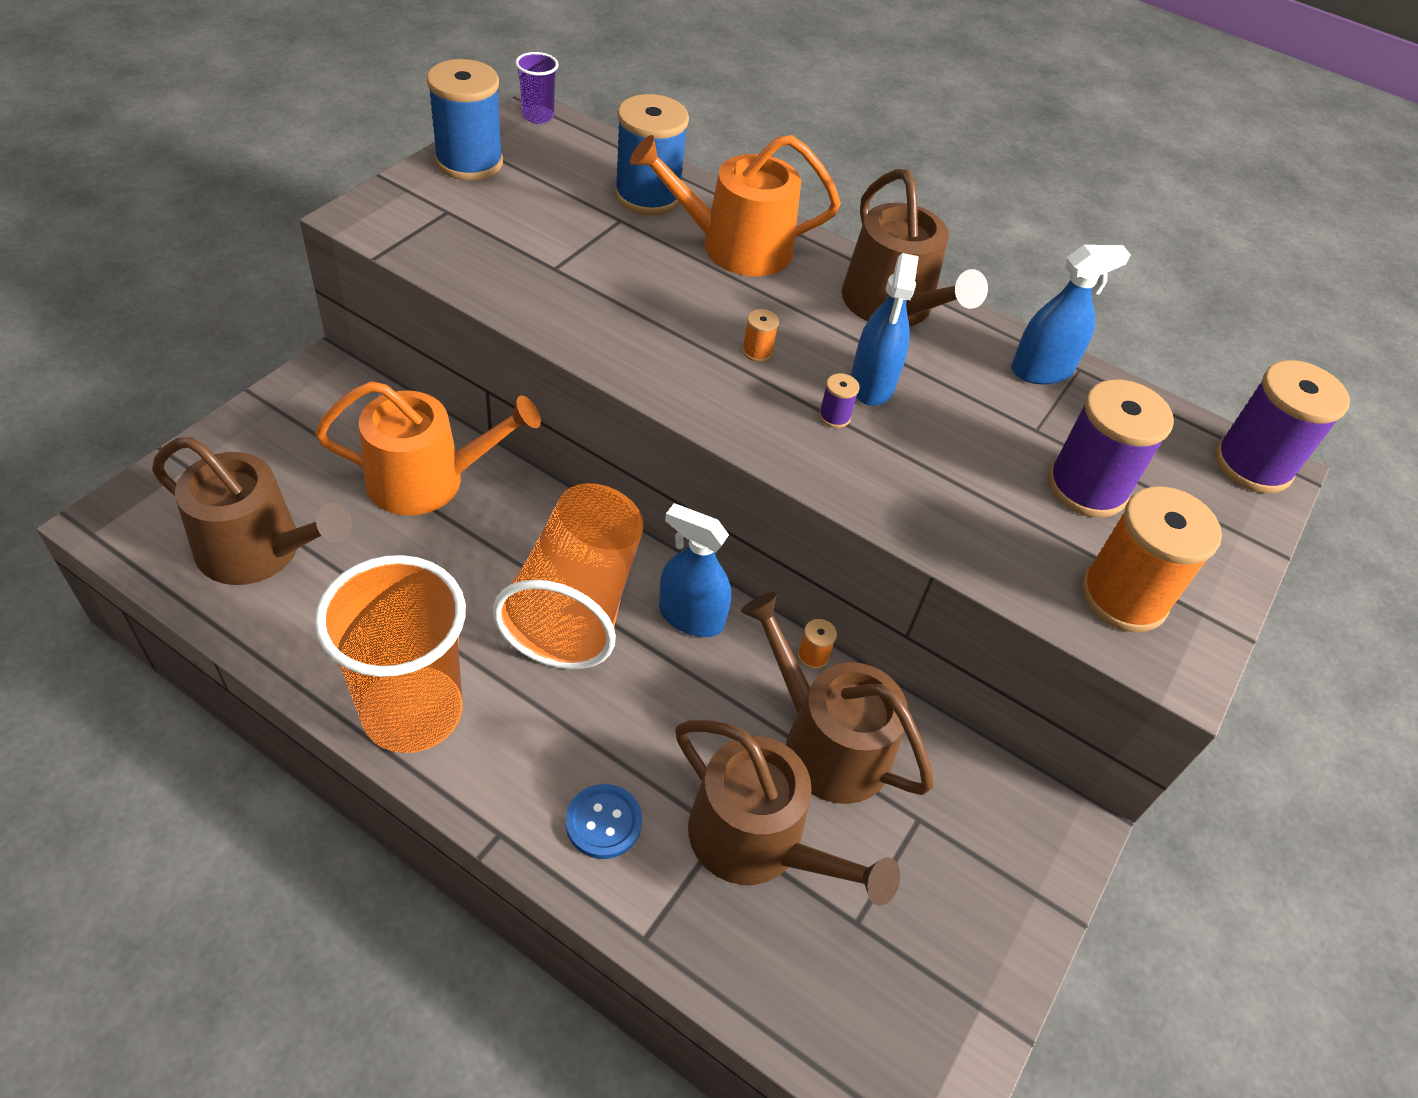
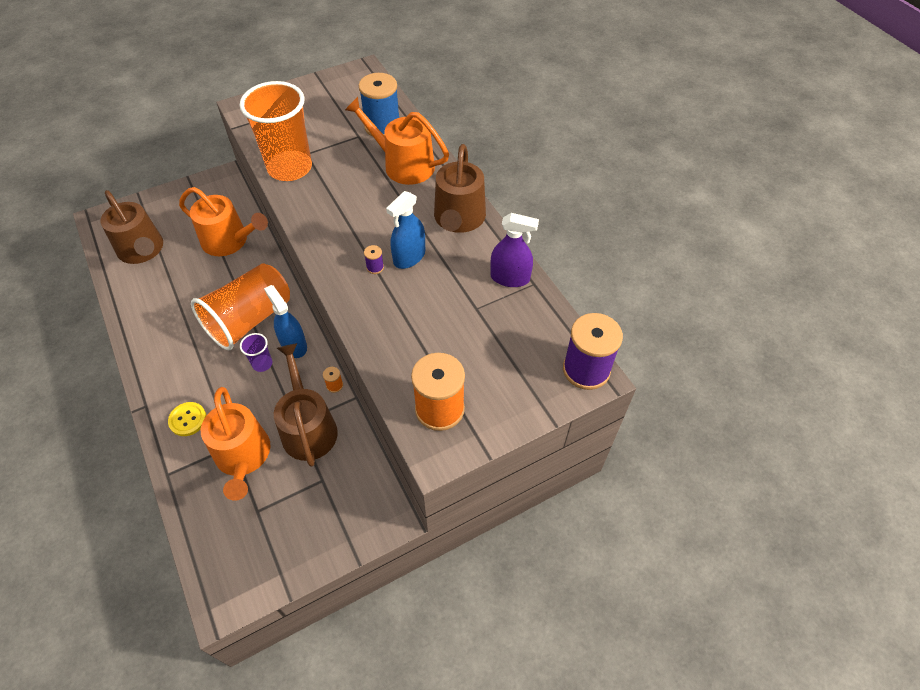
camera: 35 degrees right, 5 degrees up
(412, 712) = (150, 341): orange cup -> orange cup (290, 168)
(469, 162) = (311, 89): blue spool -> none
(538, 116) = (364, 71): purple cup -> purple cup (262, 364)
(603, 822) = (188, 419): blue button -> yellow button
(757, 352) = (366, 223): orange spool -> none
(757, 841) = (243, 456): brown watering can -> orange watering can
(1041, 370) = (510, 278): blue spray bottle -> purple spray bottle
(1086, 487) = (474, 347): purple spool -> none

